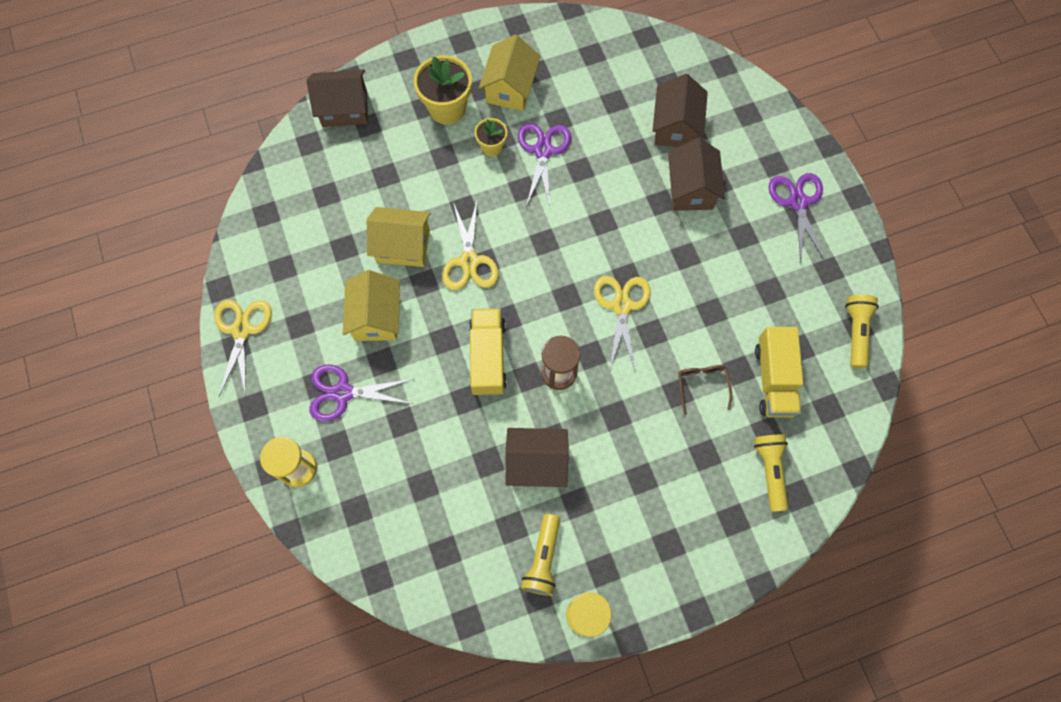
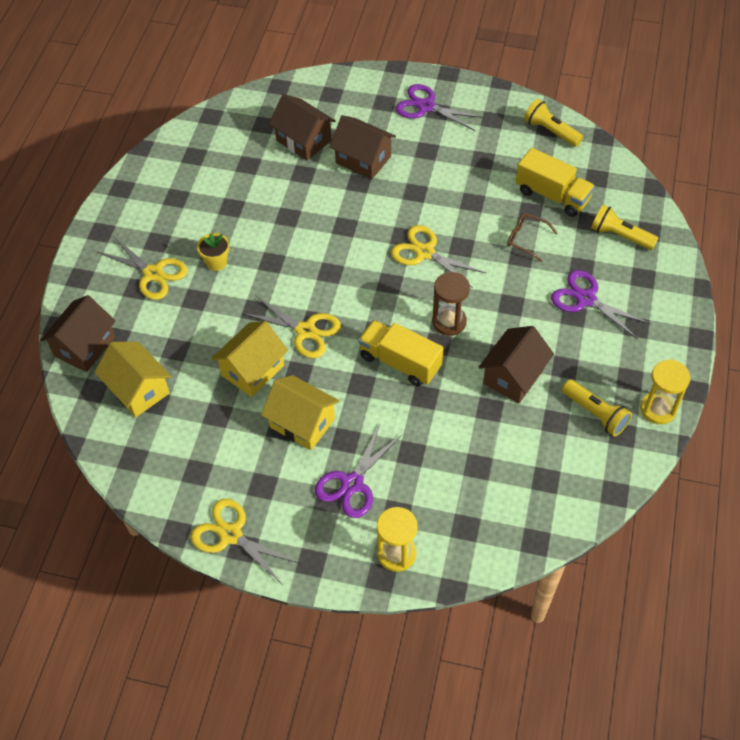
camera: 55 degrees left, 15 degrees down
(447, 108) = (153, 274): yellow flower pot -> yellow scissors
(510, 88) = (174, 222): yellow house -> yellow house (138, 390)
(543, 150) = (250, 231): purple scissors -> purple scissors (585, 299)

